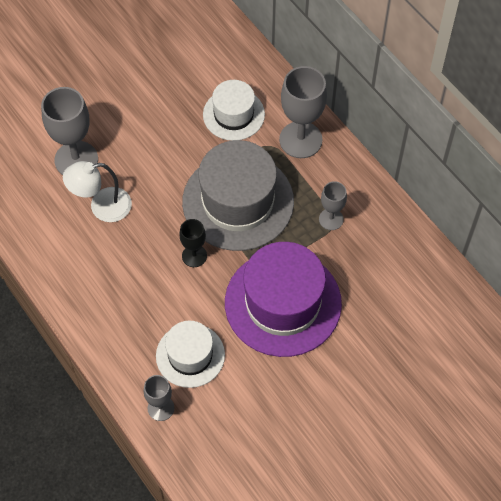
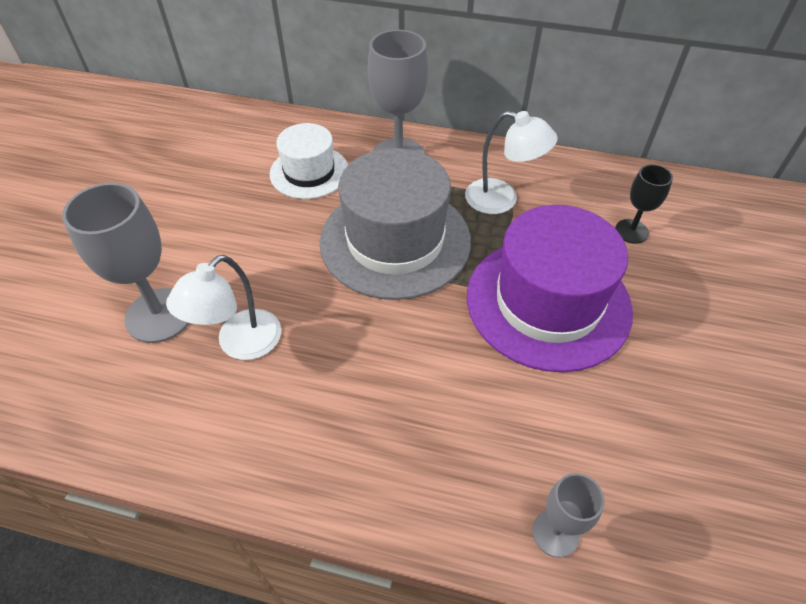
camera: 40 degrees left, 10 degrees down
(190, 355) = (517, 434): white hat -> none
(194, 256) = (404, 322): black goblet -> black goblet (631, 231)
(331, 219) = (502, 200): grey goblet -> white lamp

